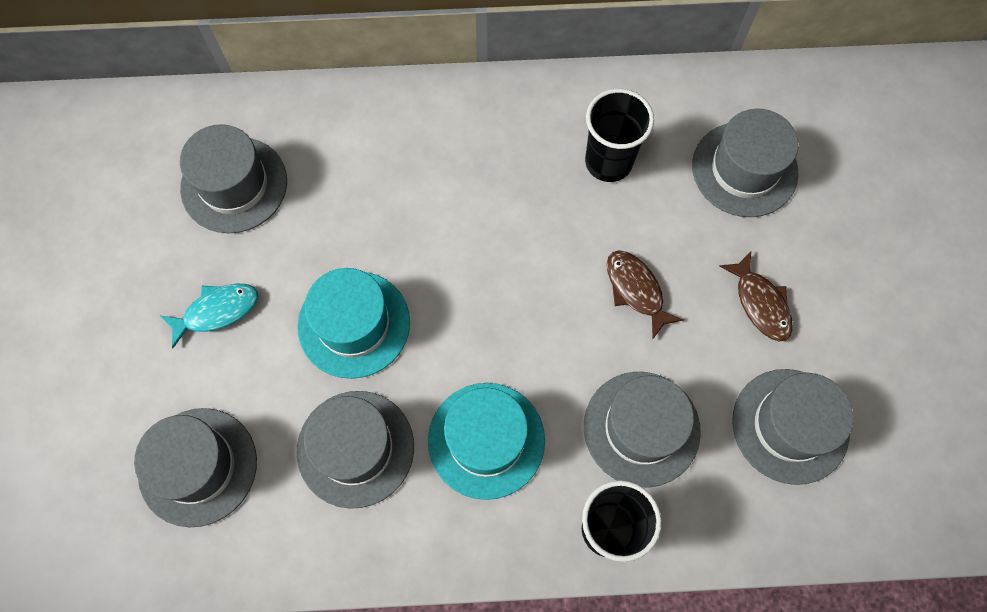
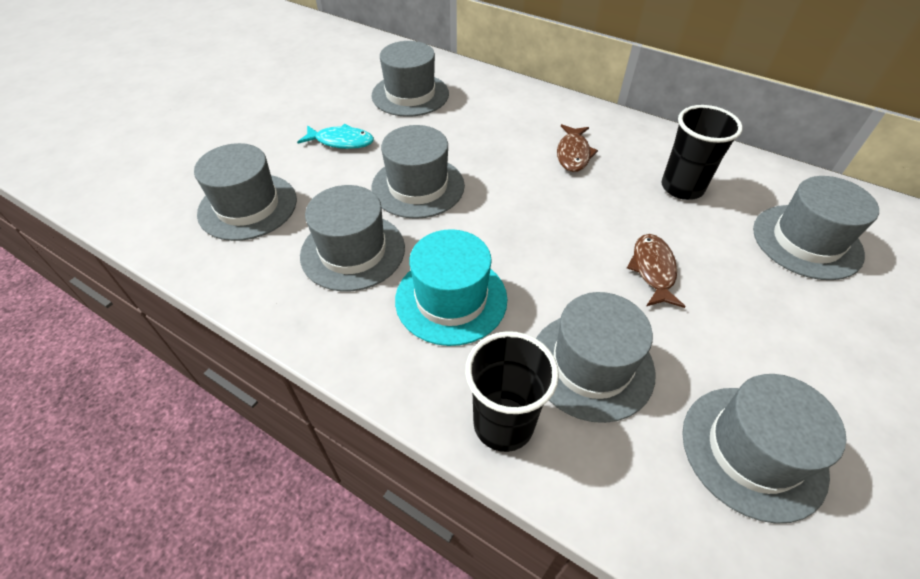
camera: 35 degrees right, 20 degrees down
(354, 324) = (418, 186): turquoise hat -> grey hat
(760, 303) = (772, 336): brown fish -> brown fish (573, 154)

